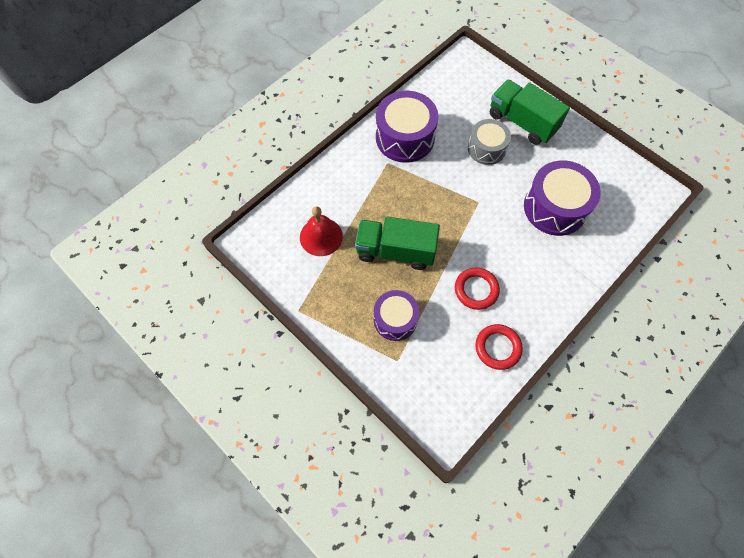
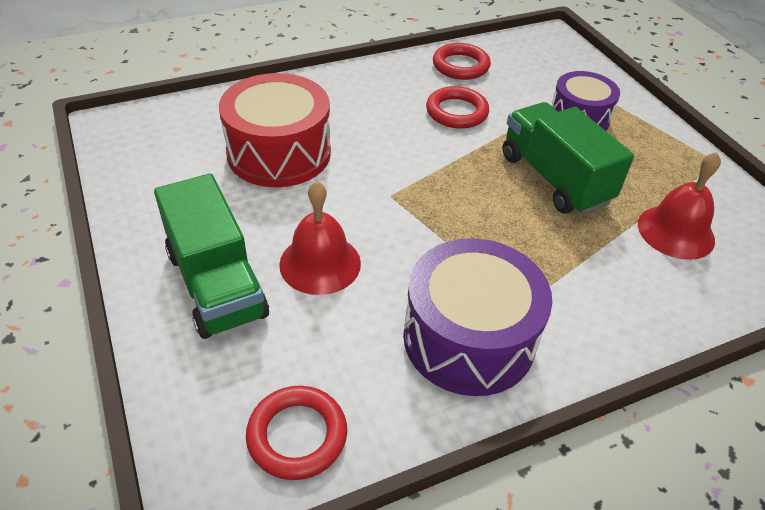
camera: 160 degrees left, 20 degrees down
(395, 251) = (554, 179): green truck -> green truck turned 150 degrees counterclockwise
(449, 80) = (297, 435): none -> red ring
(486, 148) = (320, 263): grey drum -> red bell
(555, 207) = (279, 153): purple drum -> red drum

